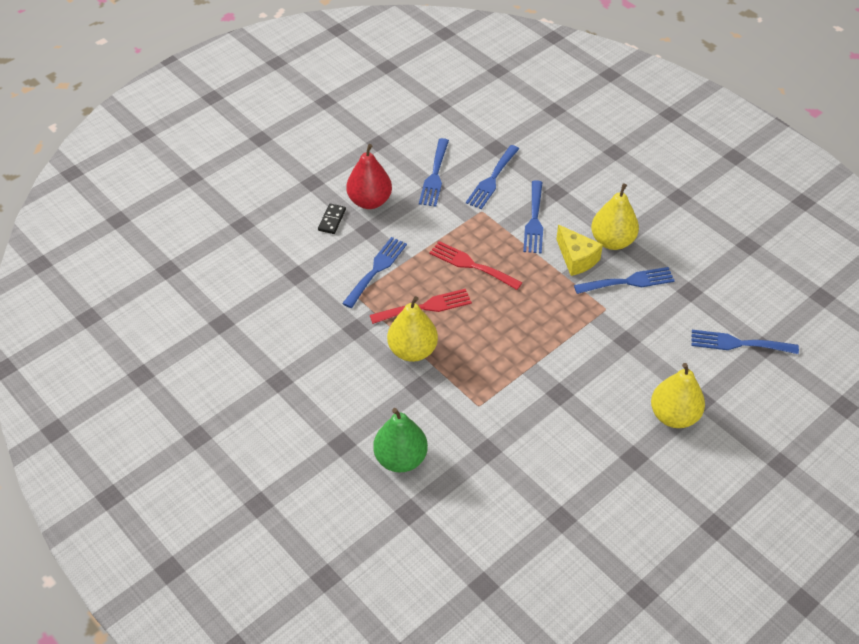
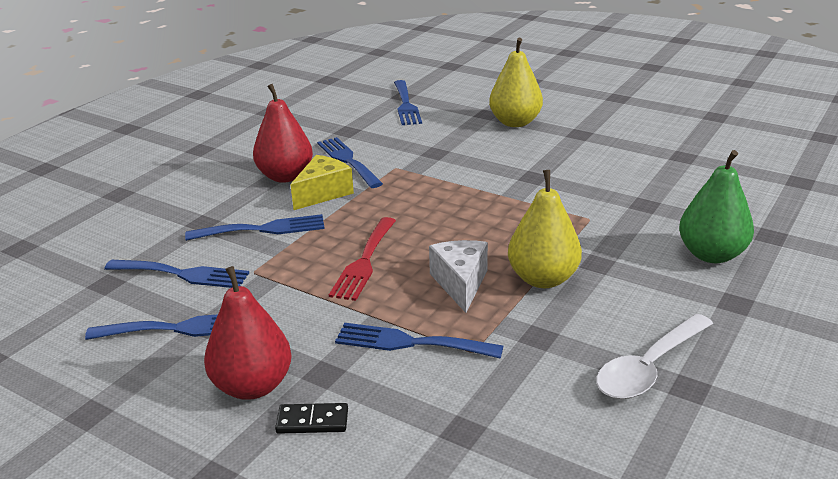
camera: 105 degrees left, 20 degrees down
(304, 369) = (649, 367): none -> white spoon
(425, 307) = (460, 283): red fork -> white cheese
(612, 241) = (285, 176): yellow pear -> red pear

